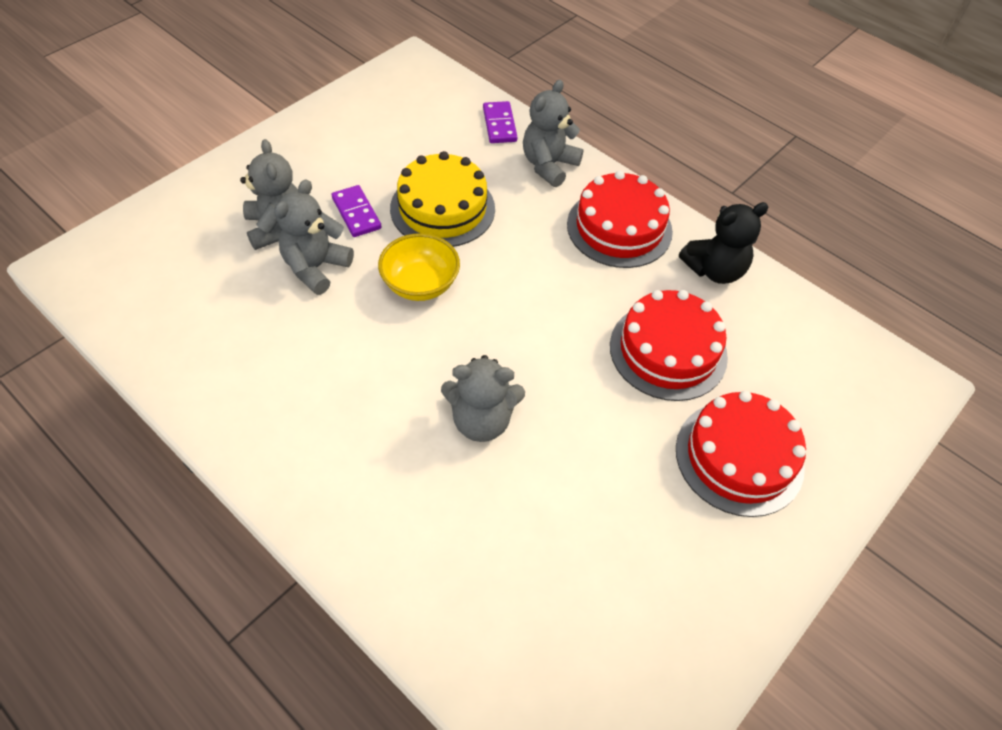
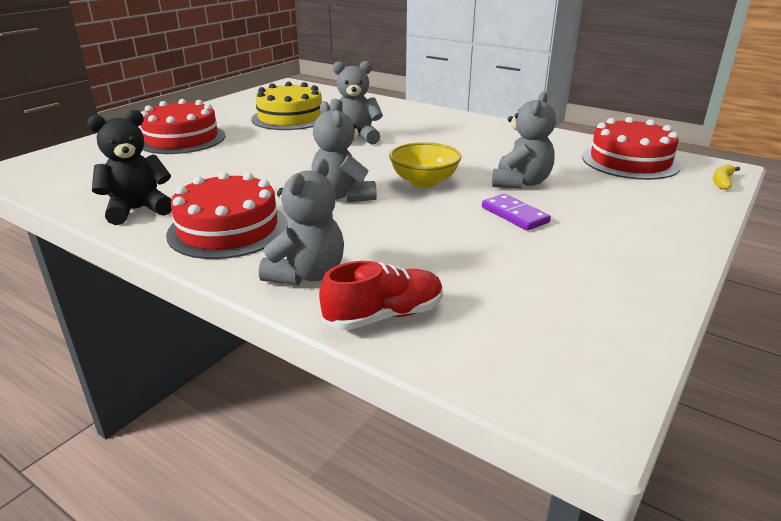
camera: 175 degrees right, 25 degrees down
(99, 239) = (722, 182): none -> yellow banana
(276, 227) = (581, 200): grey teddy bear -> grey teddy bear (343, 196)
(442, 208) = (427, 226): yellow cake -> yellow cake (290, 117)
(499, 124) = (384, 316): purple domino -> red shoe
(668, 351) = (211, 168): red cake -> red cake (630, 161)

